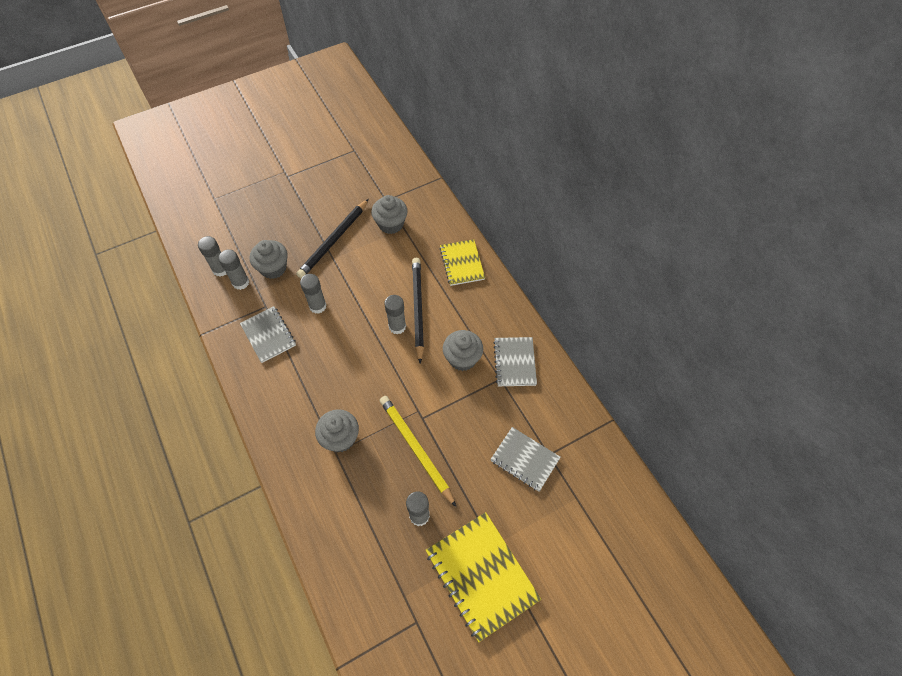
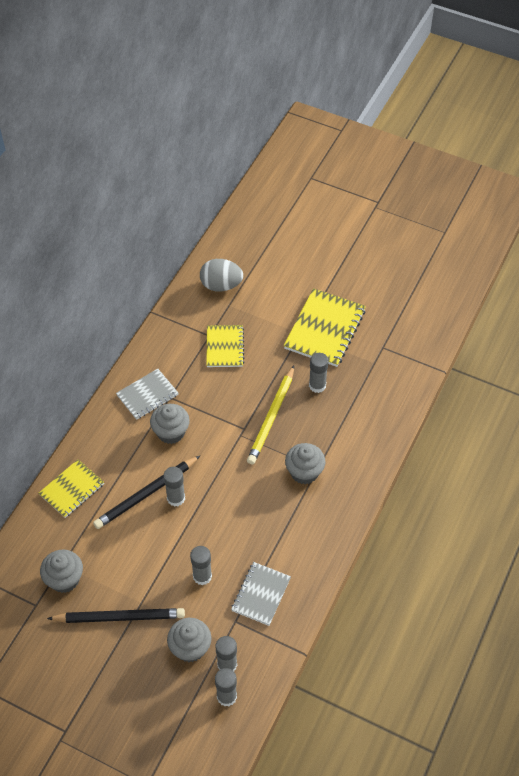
camera: 125 degrees left, 5 degrees down
(524, 460) = (225, 347): grey notebook -> yellow notebook
(608, 507) = (221, 285): none -> grey egg

